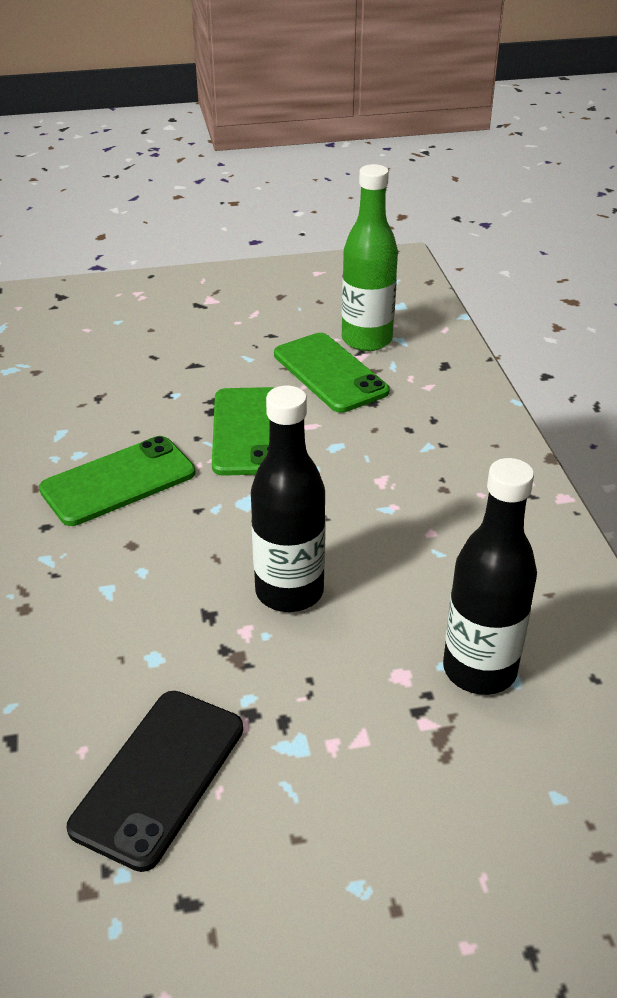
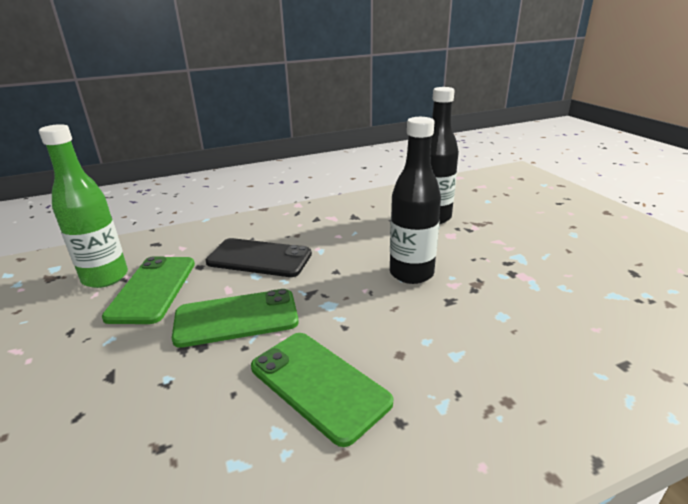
camera: 100 degrees left, 10 degrees down
(159, 777) = (581, 295): black phone -> black phone (259, 258)
(329, 373) = (153, 289): green phone -> green phone turned 45 degrees counterclockwise

